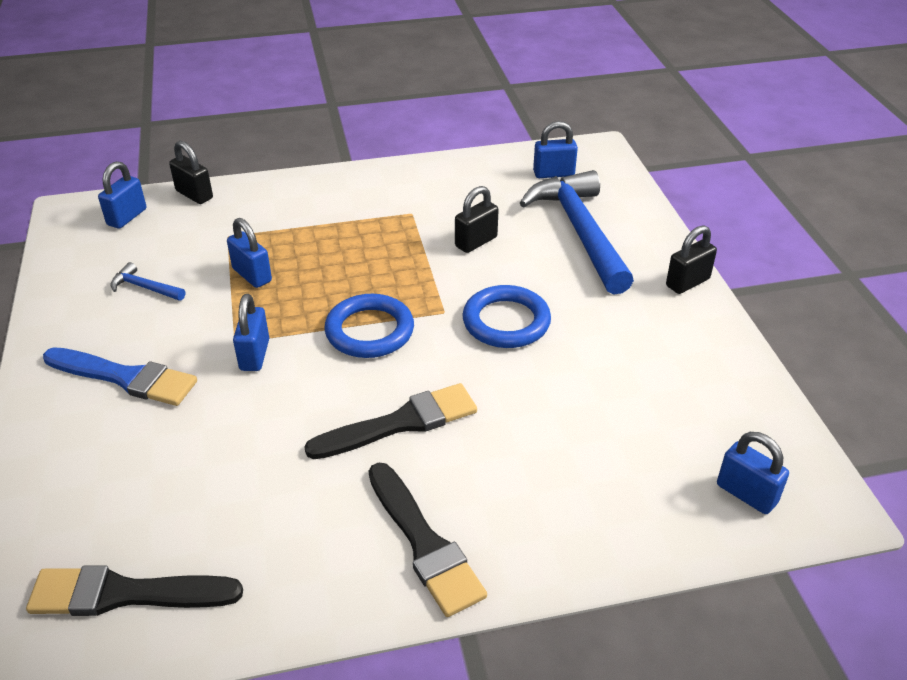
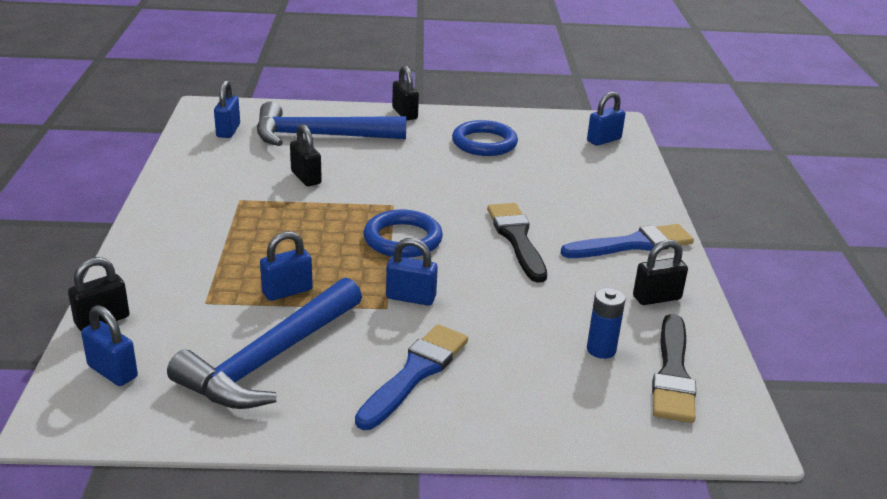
camera: 80 degrees left, 10 degrees down
(145, 287) = (269, 359): blue hammer -> blue hammer, size x2.41
(171, 520) = (601, 350): none -> blue battery
(291, 574) = (656, 298): none -> black padlock
(424, 543) = (633, 244): black brush -> blue brush
(506, 322) = (417, 182): blue ring -> blue ring (484, 143)

